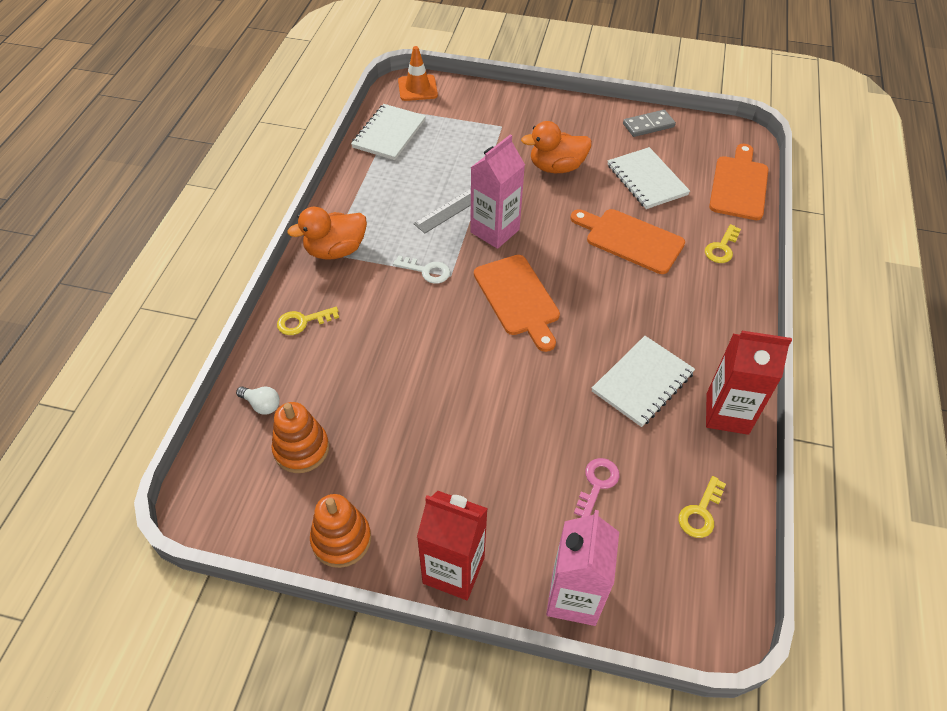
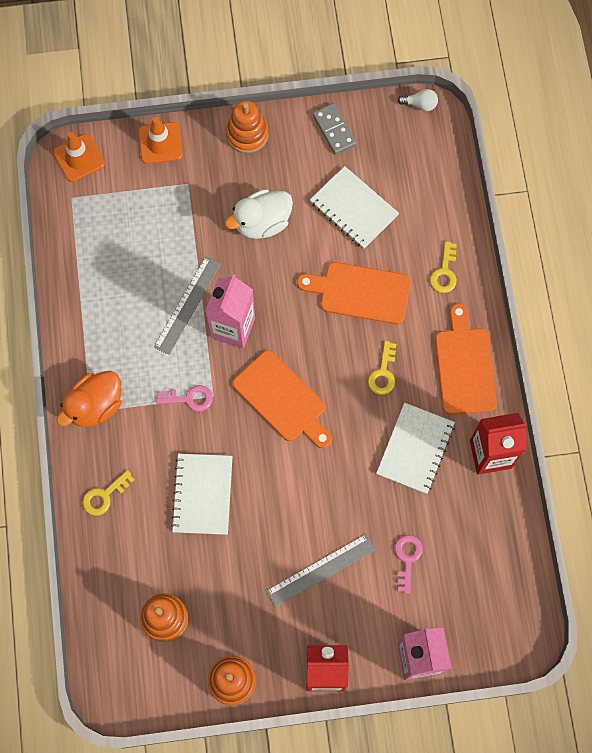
camera: 20 degrees left, 20 degrees up
(262, 405) = (111, 591): white light bulb -> white light bulb (420, 104)
(389, 134) = (78, 236): white notebook -> white notebook (202, 494)
(427, 271) = (189, 398): white key -> pink key
(491, 96) = (160, 143): none -> orange traffic cone
(493, 461) = (320, 570): none -> grey ruler
(556, 167) = (262, 223): orange duck -> white duck
(569, 109) = (247, 134): none -> orange stacking toy
(648, 125) = (334, 130): grey domino -> grey domino turned 75 degrees counterclockwise
(700, 513) = (491, 553): yellow key -> yellow key (383, 373)
(739, 185) = (442, 184): orange cutting board -> orange cutting board (464, 366)

